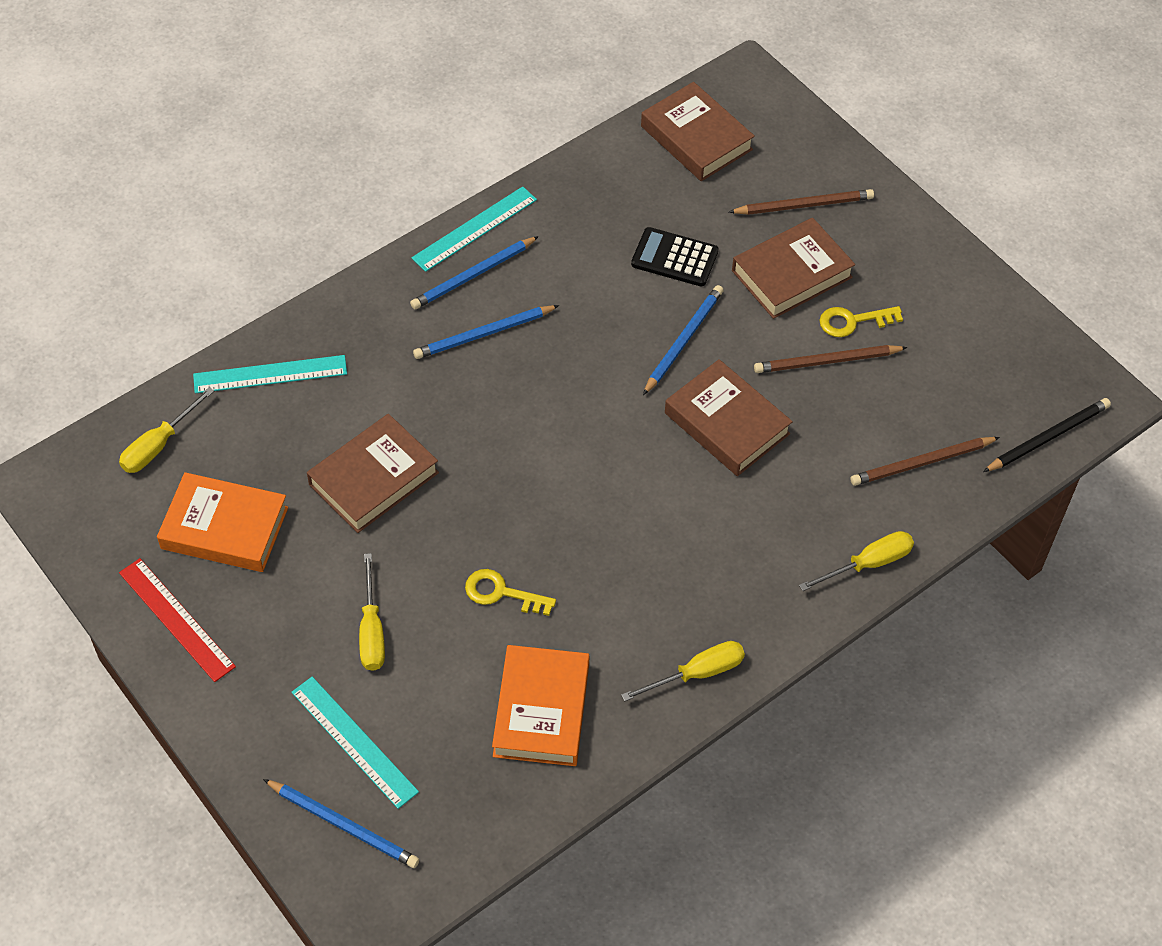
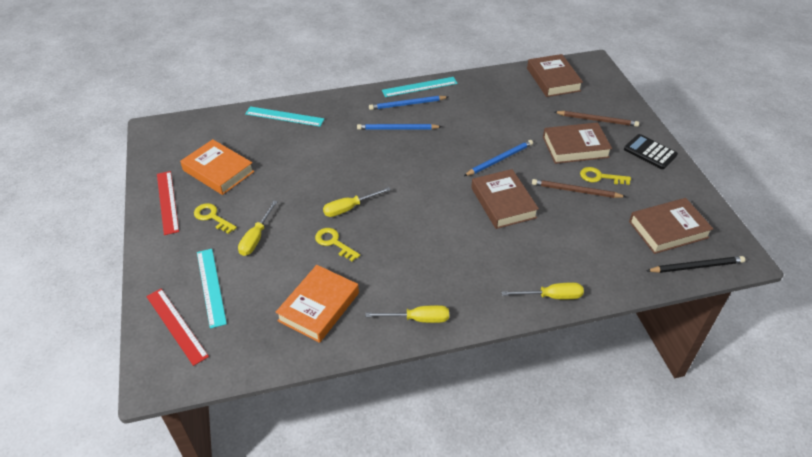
camera: 25 degrees right, 10 degrees down
(159, 445) = (214, 129): yellow screwdriver -> yellow screwdriver (349, 208)
(273, 620) = (212, 217): none -> yellow key
(343, 825) = (176, 325): blue pencil -> red ruler
(374, 478) = (303, 172): brown book -> brown book (668, 229)
(674, 258) = (514, 124): black calculator -> black calculator (650, 152)
(922, 463) = (610, 255): brown pencil -> none

